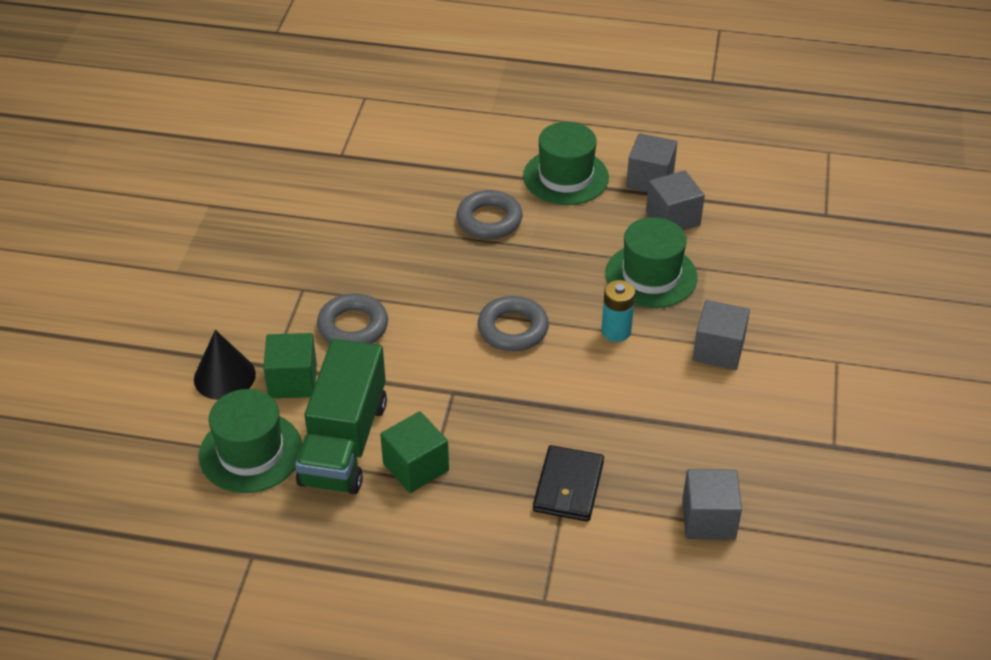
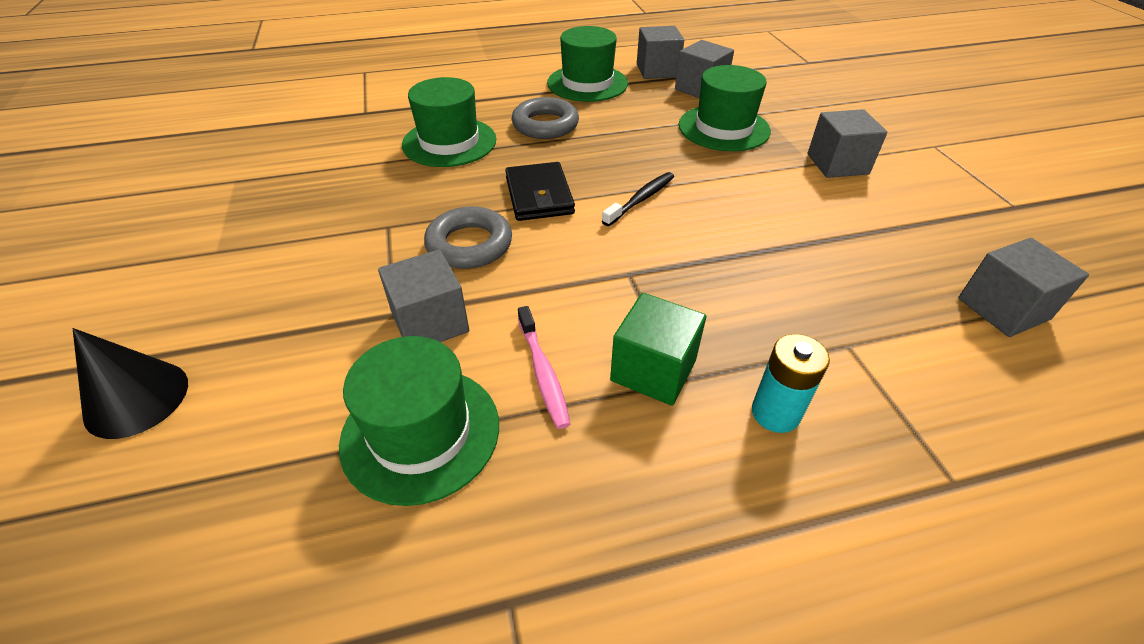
camera: 25 degrees left, 0 degrees up
(224, 376) = (333, 346): black cone -> black cone (136, 398)
(293, 381) = (430, 322): green cube -> grey cube
(344, 442) = (543, 373): green truck -> pink toothbrush
(394, 215) = (449, 142): none -> green hat
(513, 329) = (641, 199): grey ring -> black toothbrush
(568, 487) = (838, 328): black wallet -> black wallet (539, 195)
(616, 331) = (737, 174): turquoise battery -> turquoise battery (775, 413)

